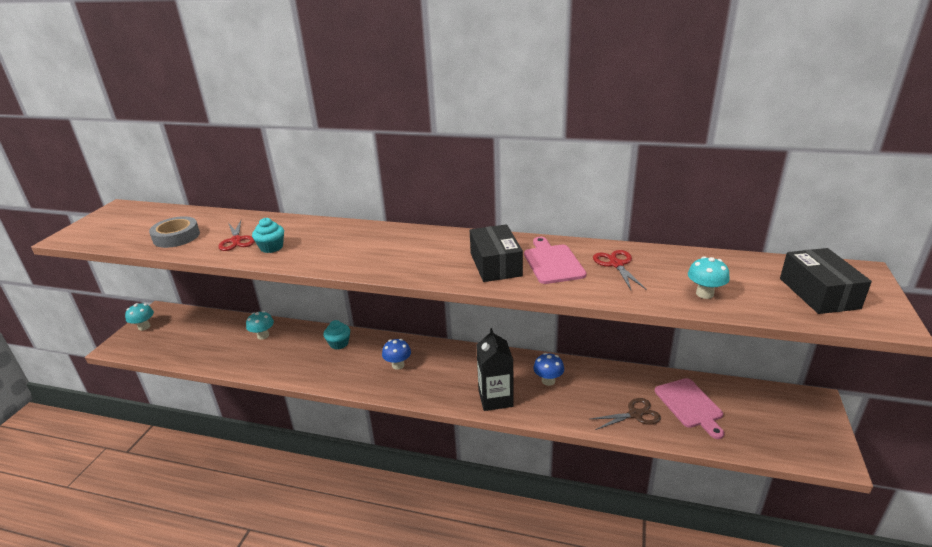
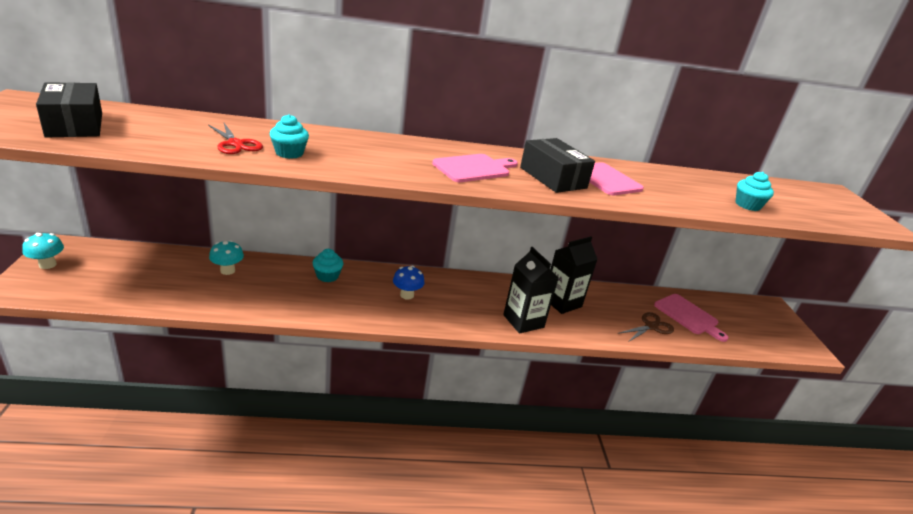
camera: 25 degrees left, 0 degrees up
(176, 237) = (145, 136): grey tape -> none
(423, 256) = (474, 168): none -> pink cutting board
(548, 381) = (562, 302): blue mushroom -> black carton
(616, 264) = (658, 181): red scissors -> none
(704, 294) = (747, 205): turquoise mushroom -> turquoise cupcake
(818, 293) = (824, 206): black box -> black box (75, 125)

